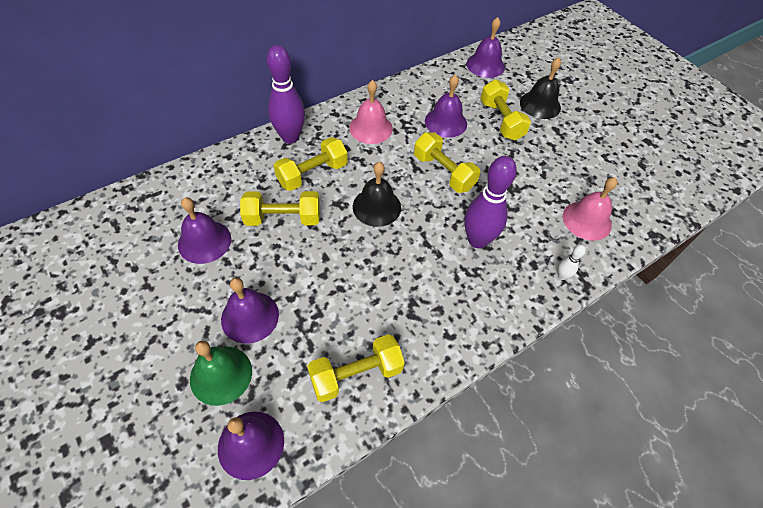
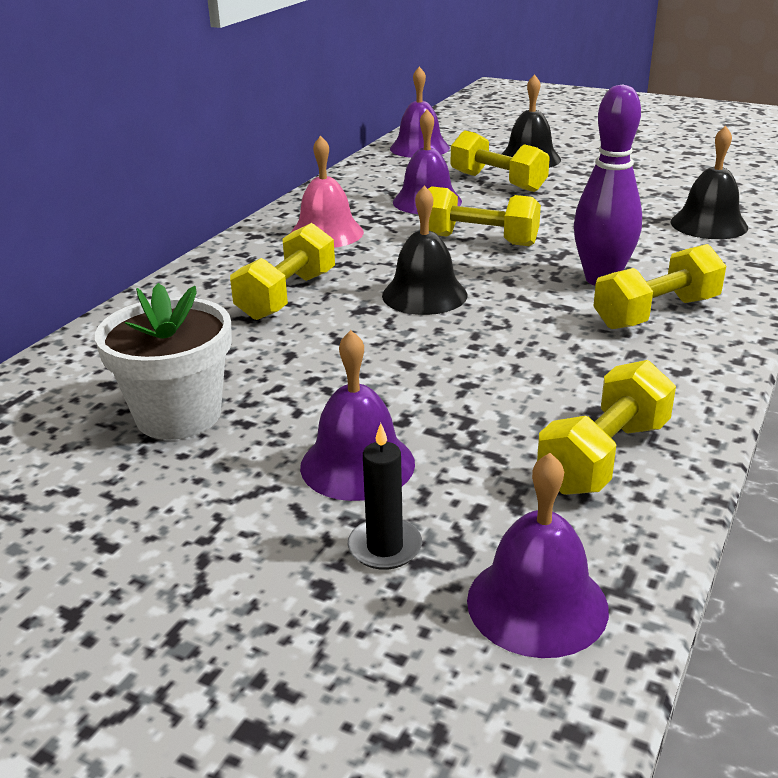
camera: 25 degrees left, 25 degrees down
(204, 241) = (178, 415): purple bell -> white flower pot
(221, 375) = (385, 547): green bell -> black candle
(283, 218) = (291, 349): yellow dumbbell -> yellow dumbbell (656, 313)
(290, 137) = (209, 274): purple bowling pin -> none
(562, 276) = (744, 274): white bowling pin -> none
(587, 220) = (709, 224): pink bell -> black bell

